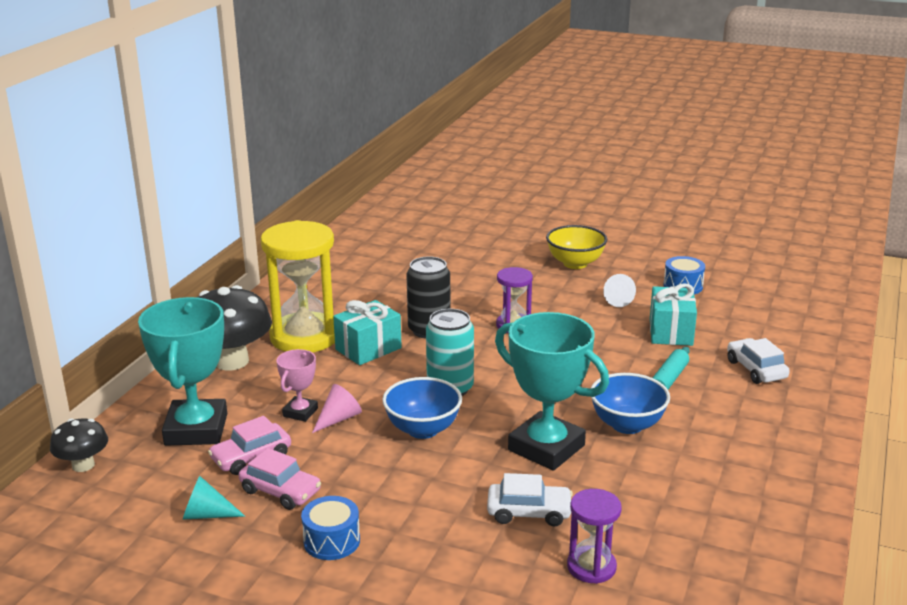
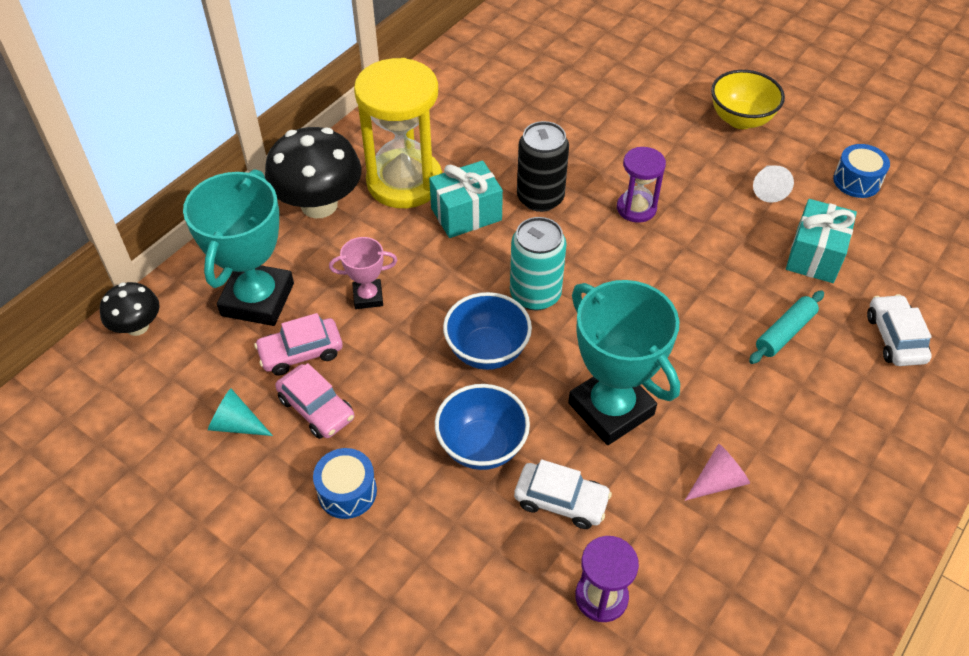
camera: 15 degrees right, 25 degrees up
(300, 412) = (368, 297): pink trophy -> pink trophy turned 45 degrees clockwise
(338, 419) = (404, 315): pink cone -> pink cone (718, 481)
(627, 425) = (712, 394): blue bowl -> blue bowl (482, 446)

